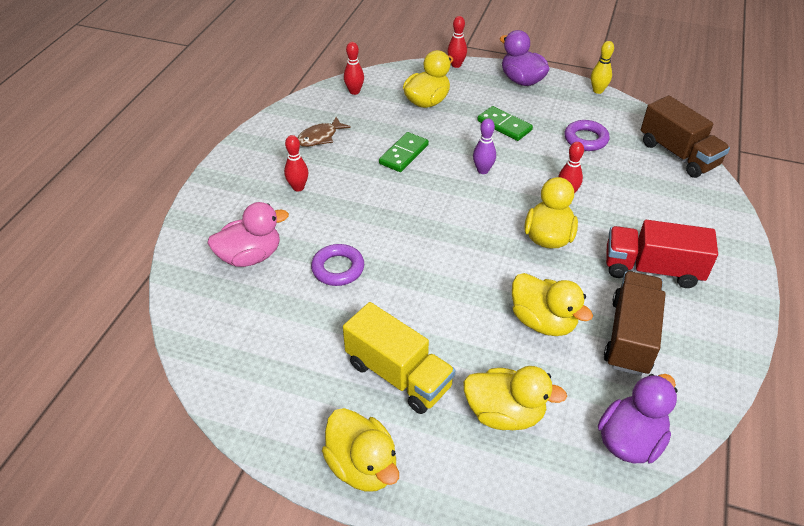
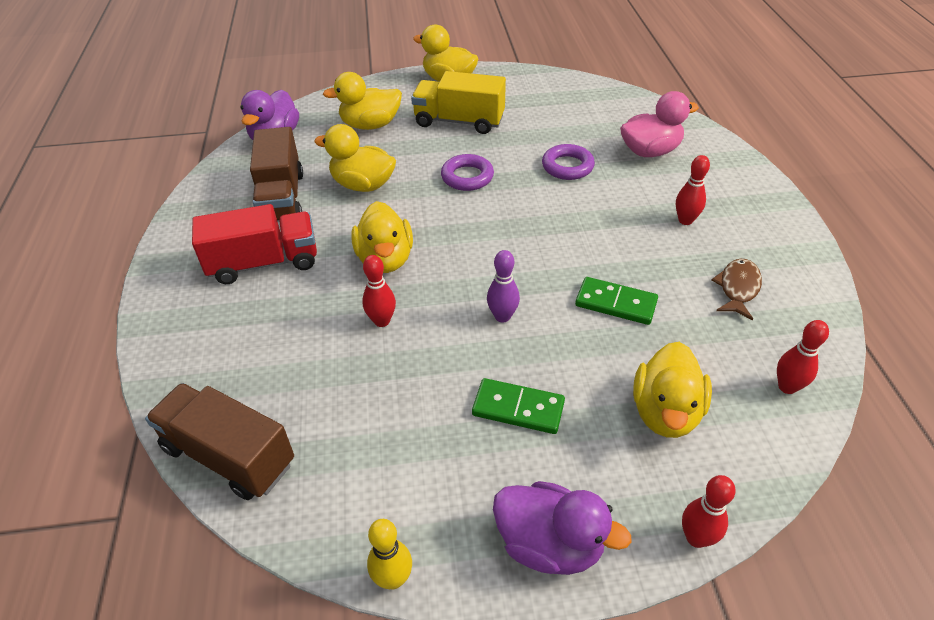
camera: 155 degrees right, 0 degrees up
(250, 256) = (650, 151): pink duck -> pink duck turned 150 degrees counterclockwise
(403, 154) = (616, 303): green domino -> green domino turned 75 degrees counterclockwise
(585, 139) = (382, 430): purple ring -> purple ring (467, 177)

